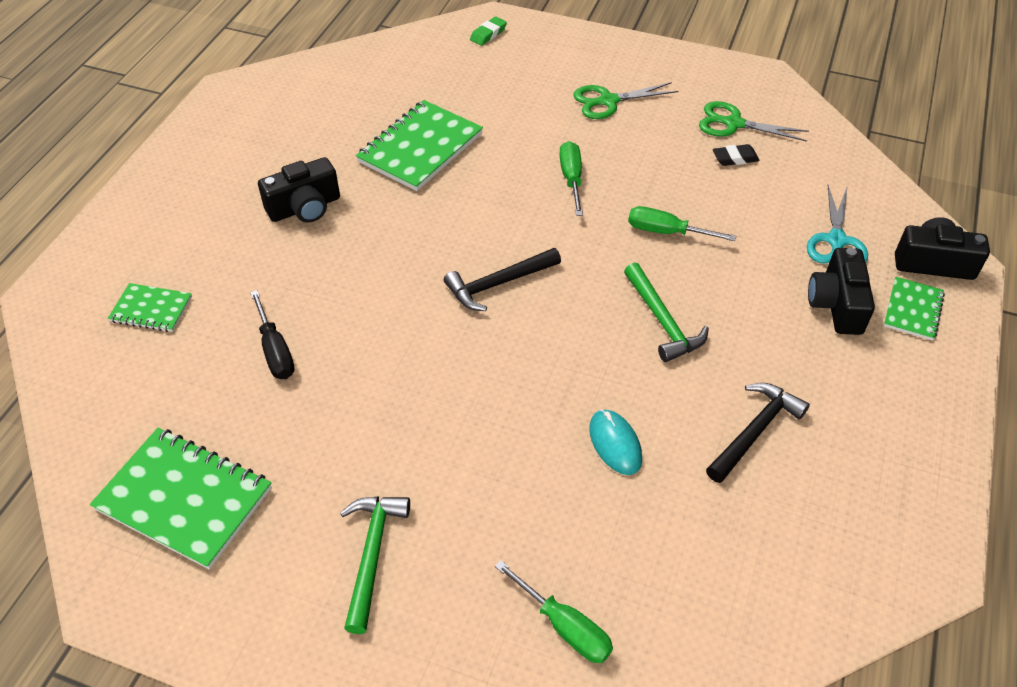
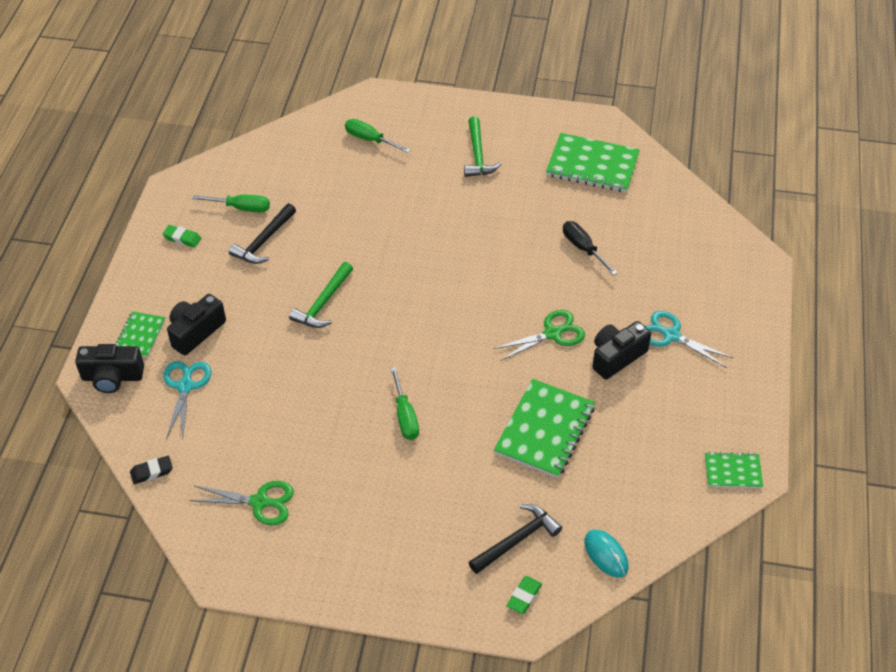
camera: 170 degrees right, 0 degrees up
(151, 309) = (682, 263): green notebook -> green notebook (733, 471)
(226, 222) = (671, 335): none -> turquoise scissors
(498, 284) = (445, 314): black hammer -> black hammer (517, 540)
(608, 101) = (382, 514): green scissors -> green scissors (553, 333)
(615, 444) = (351, 223): turquoise mouse -> turquoise mouse (606, 554)
(662, 321) = (323, 303): green hammer -> green hammer turned 120 degrees counterclockwise
(667, 232) = (321, 375): green screwdriver -> green screwdriver (241, 208)
(735, 158) = (261, 459): black eraser -> black eraser (152, 472)
(836, 305) = (196, 332): black camera -> black camera turned 135 degrees counterclockwise
(889, 455) = (182, 238): none -> green eraser

